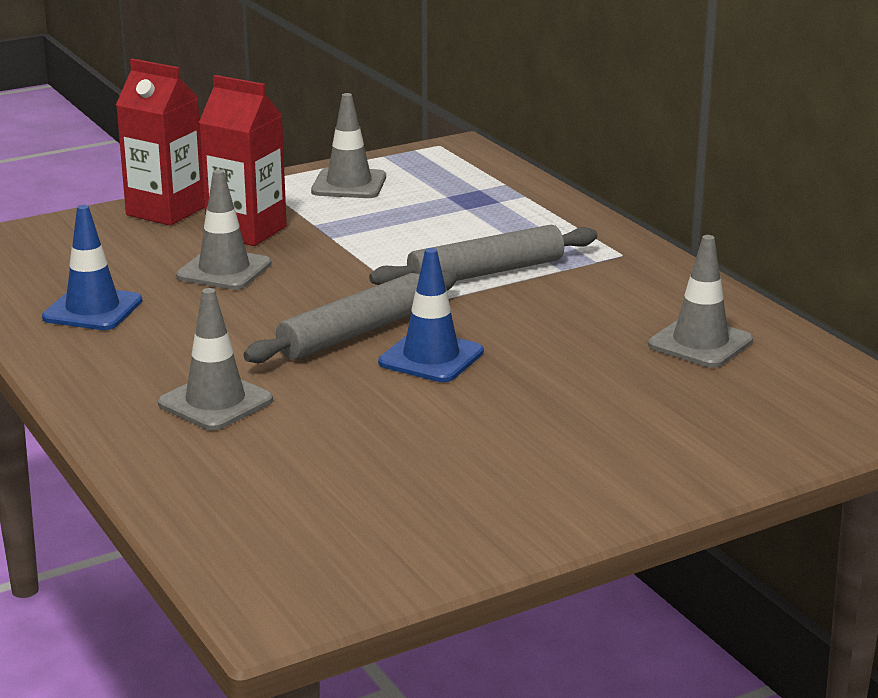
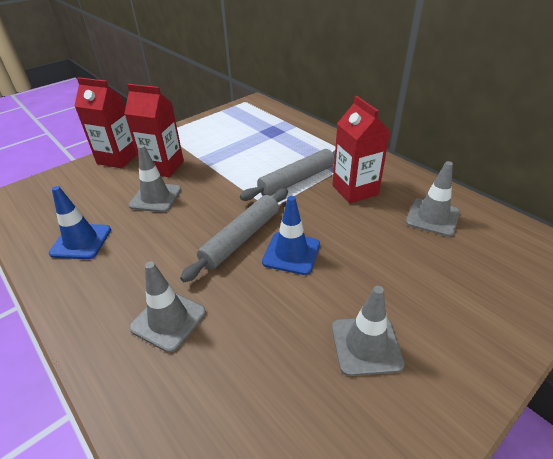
camera: 10 degrees left, 15 degrees up
(349, 184) = (209, 129): grey traffic cone -> grey traffic cone (366, 345)
(585, 296) = (355, 190): none -> red carton

